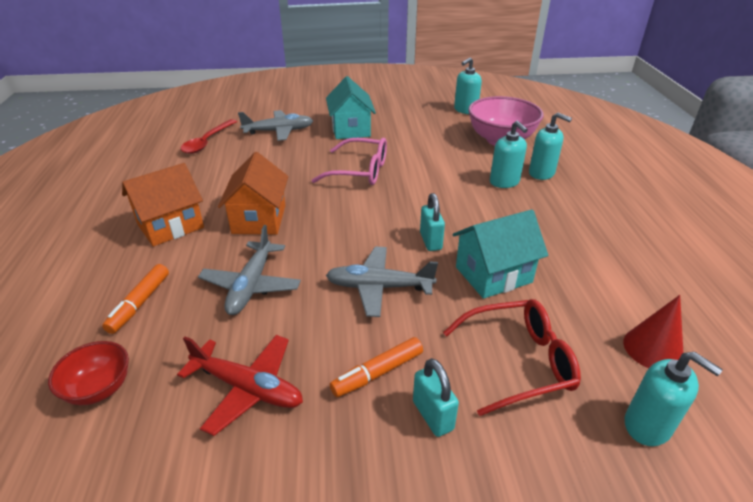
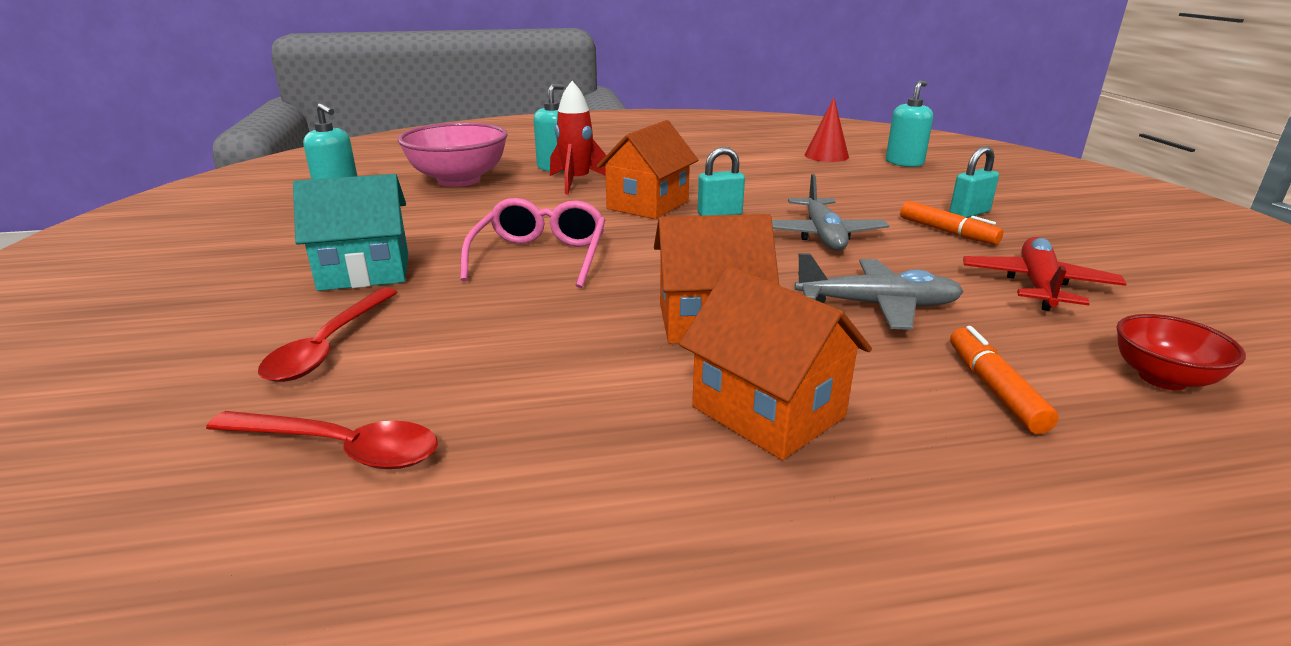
camera: 95 degrees left, 10 degrees down
(140, 303) = (994, 389): orange marker -> orange marker turned 105 degrees counterclockwise
(279, 131) = (329, 346): grey plane -> red spoon
(452, 210) = (648, 205): none -> orange house
(493, 274) = (766, 192): turquoise house -> none
(504, 182) = (576, 182): turquoise soap dispenser -> red rocket
(518, 362) = (879, 188): red glasses -> none

